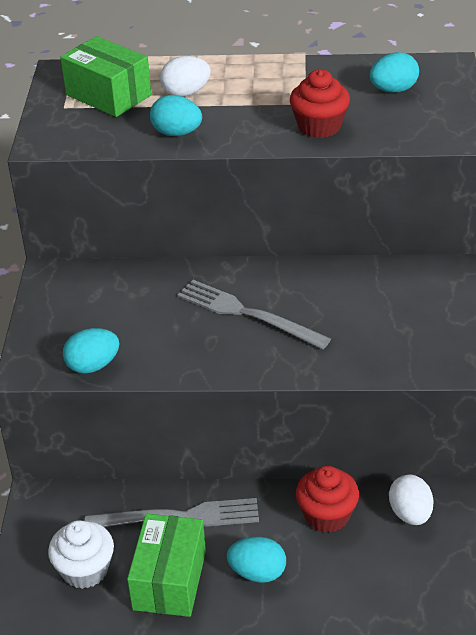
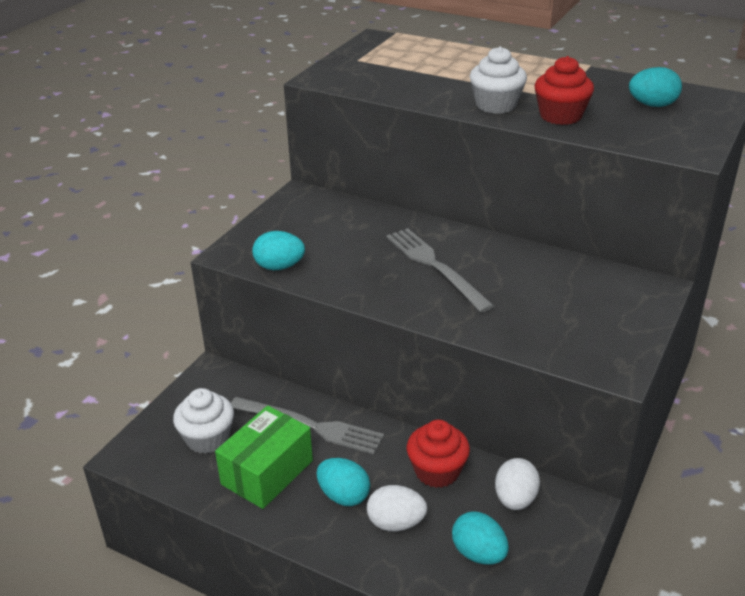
camera: 25 degrees right, 5 degrees down
(108, 95) = (399, 59): green box -> none
(177, 133) = (432, 94): turquoise egg -> turquoise egg (479, 553)
(186, 93) = (463, 70): white egg -> white egg (396, 523)
(250, 130) = (496, 105): none -> white cupcake

